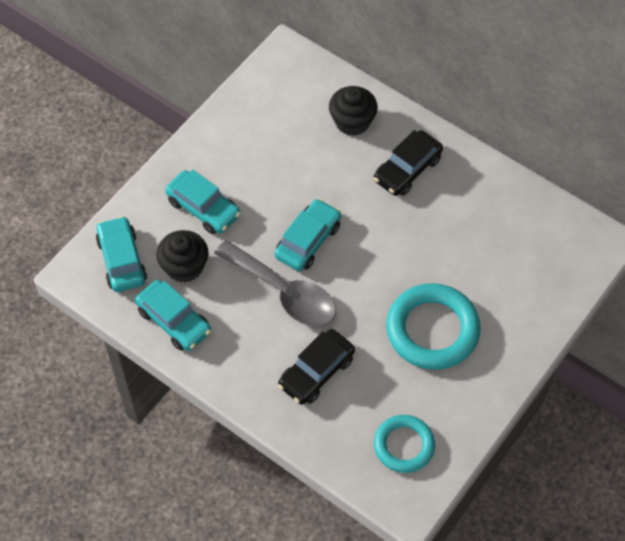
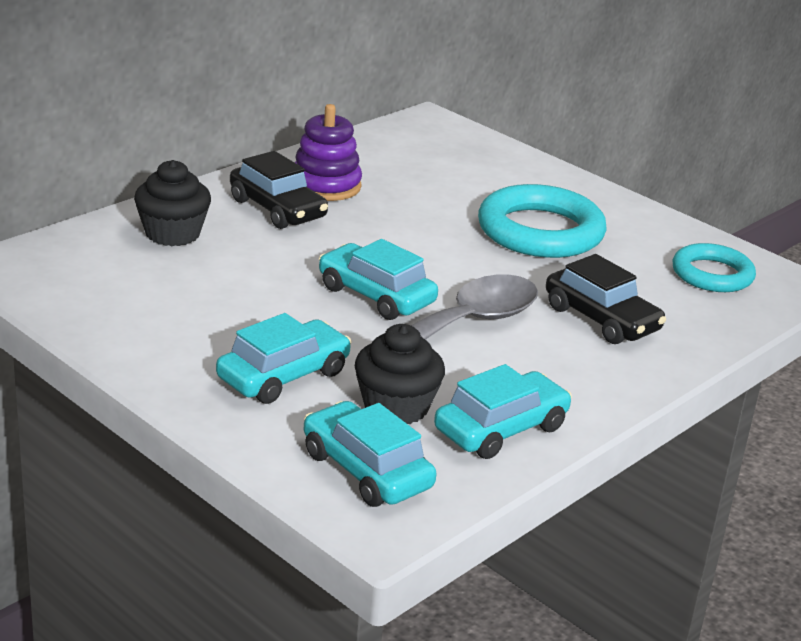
camera: 85 degrees left, 30 degrees down
(122, 260) = (366, 470): turquoise car -> turquoise car turned 60 degrees clockwise
(454, 191) = (326, 186): none -> purple stacking toy

